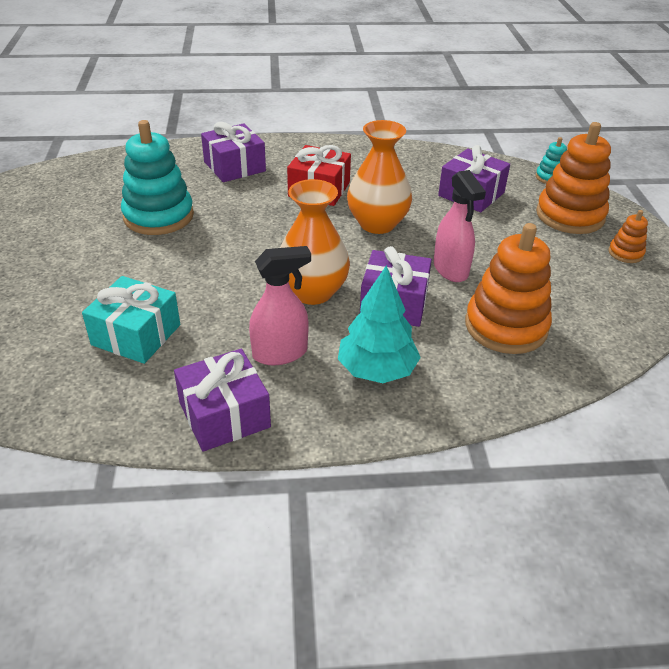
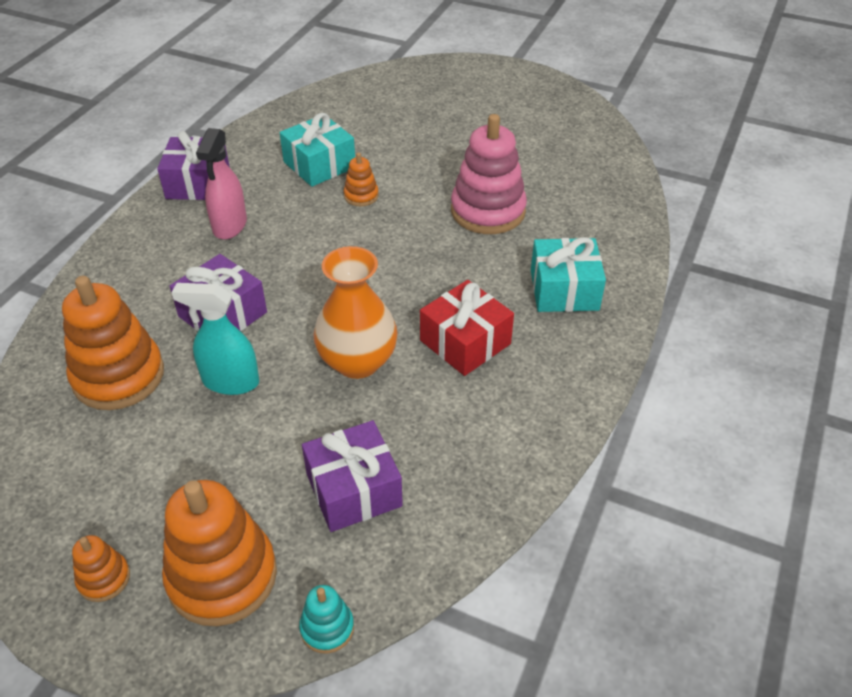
camera: 120 degrees right, 5 degrees up
(158, 216) = (488, 211): turquoise stacking toy -> pink stacking toy
(177, 288) = (361, 196): none -> orange stacking toy
(234, 166) = (564, 290): purple gift -> turquoise gift
(312, 292) = (286, 269): orange vase -> none
(377, 370) = (159, 269): turquoise tree -> none
(451, 269) = (230, 381): pink spray bottle -> turquoise spray bottle

